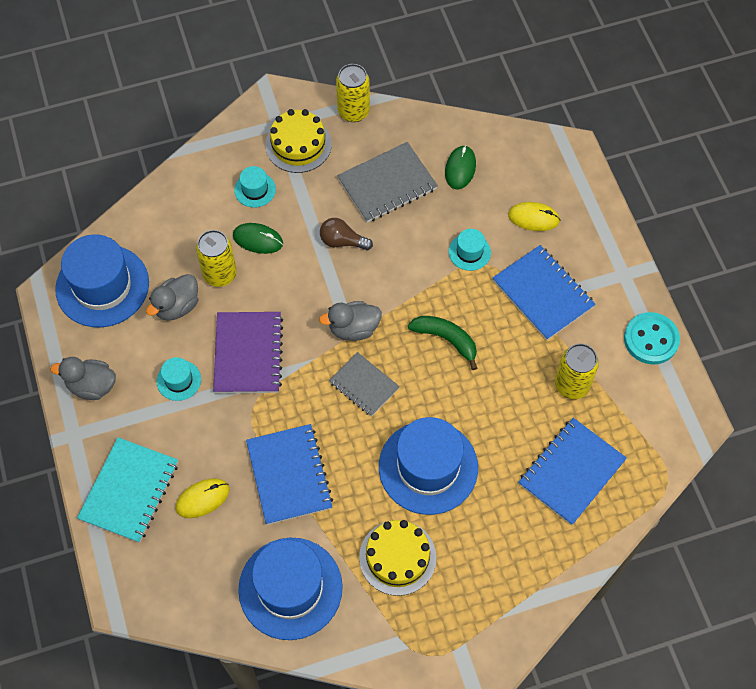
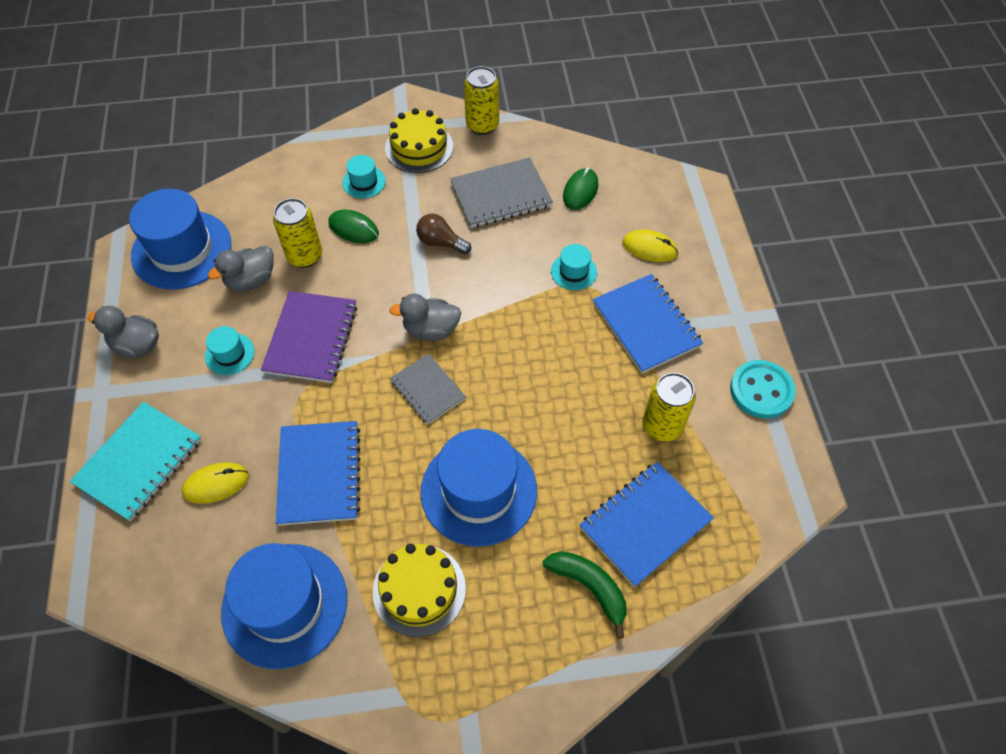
camera: 10 degrees right, 5 degrees down
(446, 339) = (529, 356): green banana -> green banana (589, 587)

